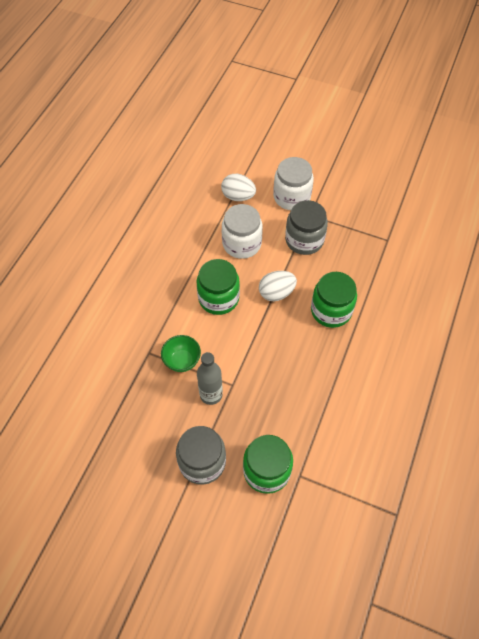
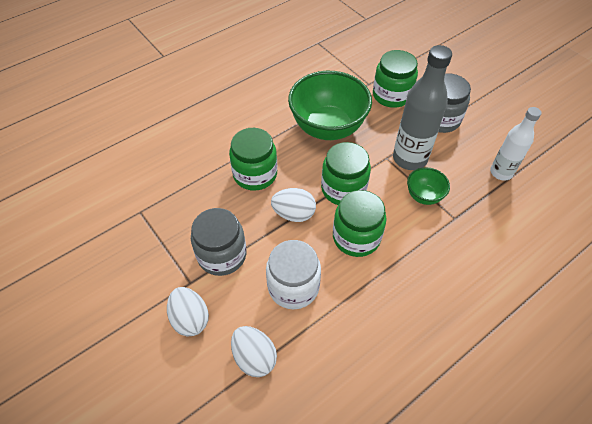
camera: 150 degrees left, 5 degrees down
(121, 422) = (501, 172): none -> white bottle
(211, 394) = (409, 158): grey bottle -> grey bottle, size x1.56
(251, 334) = (343, 189): none -> green jar
(291, 197) = (190, 319): white jar -> white egg
(304, 391) = (327, 128): none -> green bowl

